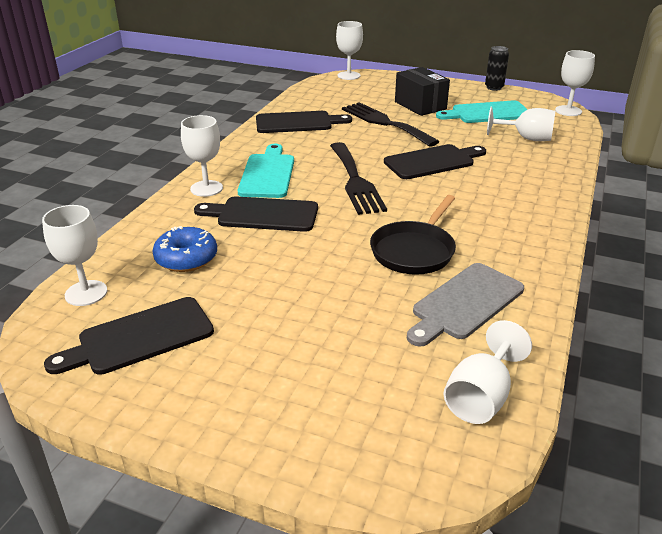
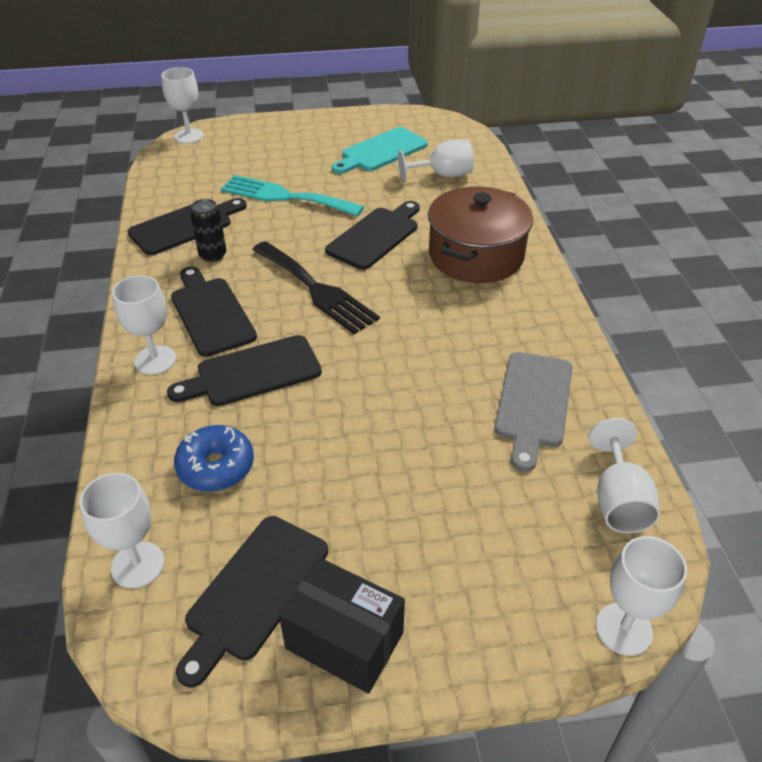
camera: 30 degrees left, 10 degrees up
(268, 174) = (211, 313): turquoise cutting board -> black cutting board
(385, 123) = (285, 197): black fork -> turquoise fork
(414, 250) = (443, 359): black pan -> none
(420, 105) = (304, 160): black box -> black box (344, 640)
(494, 88) = (362, 113): black can -> black can (213, 255)
(506, 194) = (476, 255): none -> brown pot
(568, 111) = (456, 126): white goblet -> white goblet (624, 629)

